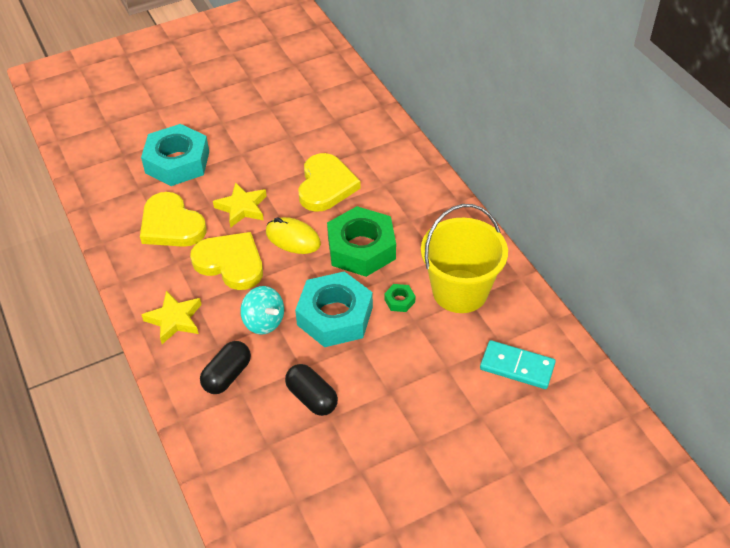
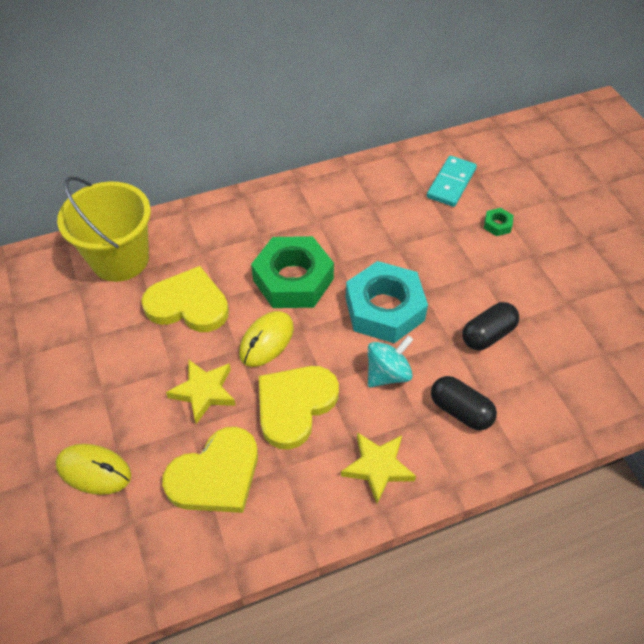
camera: 85 degrees left, 5 degrees up
(177, 162) = (94, 470): turquoise nut -> yellow mouse
(399, 300) = (369, 255): green nut -> green nut (497, 225)
(460, 291) = (361, 209): yellow bucket -> yellow bucket (120, 259)

